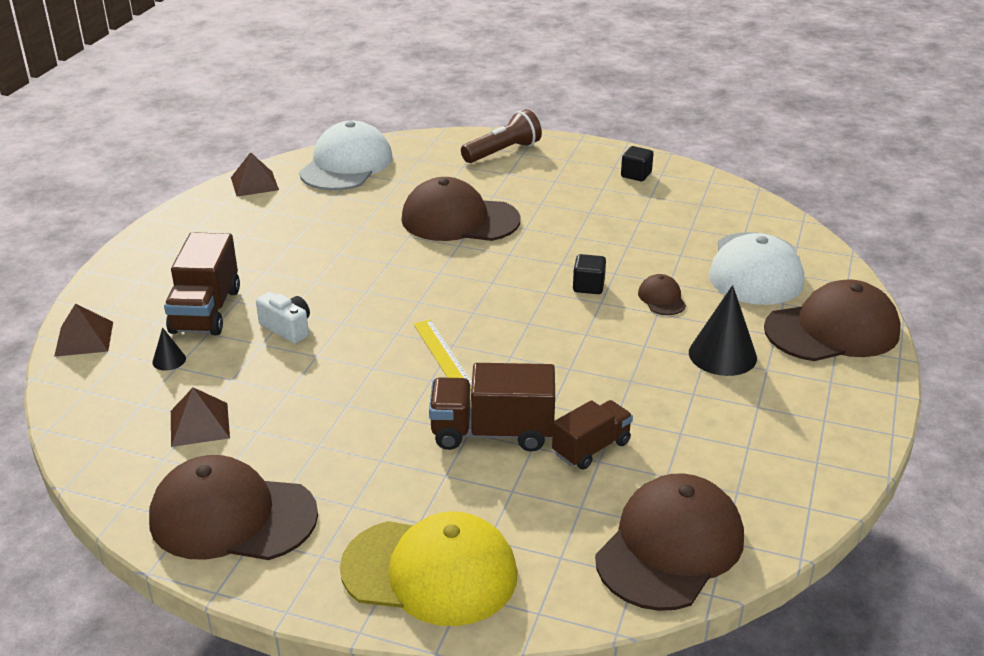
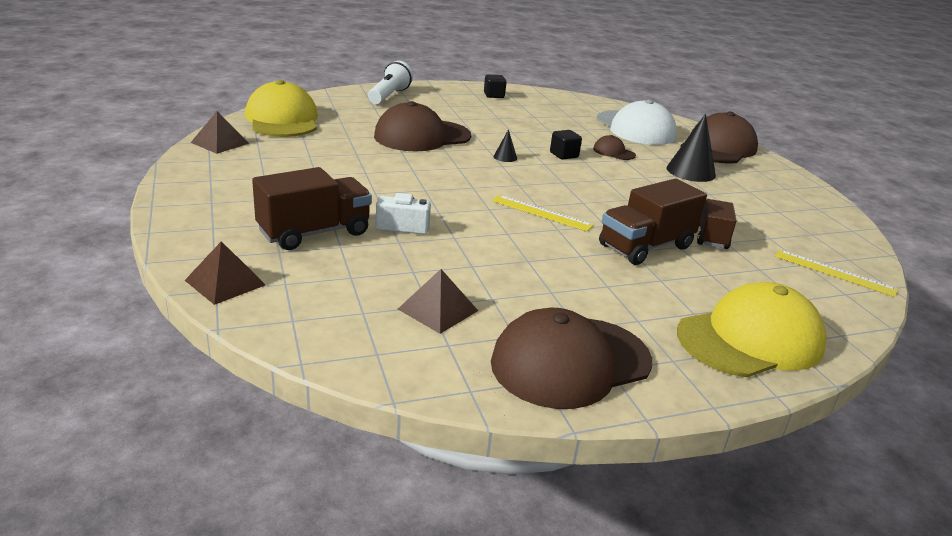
camera: 40 degrees left, 5 degrees down
(169, 360) = (336, 274): black cone -> black cone (505, 157)
(206, 311) = (314, 232): brown truck -> brown truck turned 90 degrees counterclockwise
(346, 165) = (282, 119): white cap -> yellow cap
(503, 152) = (389, 96): brown flashlight -> white flashlight
(670, 547) = (834, 272): brown cap -> yellow ruler

